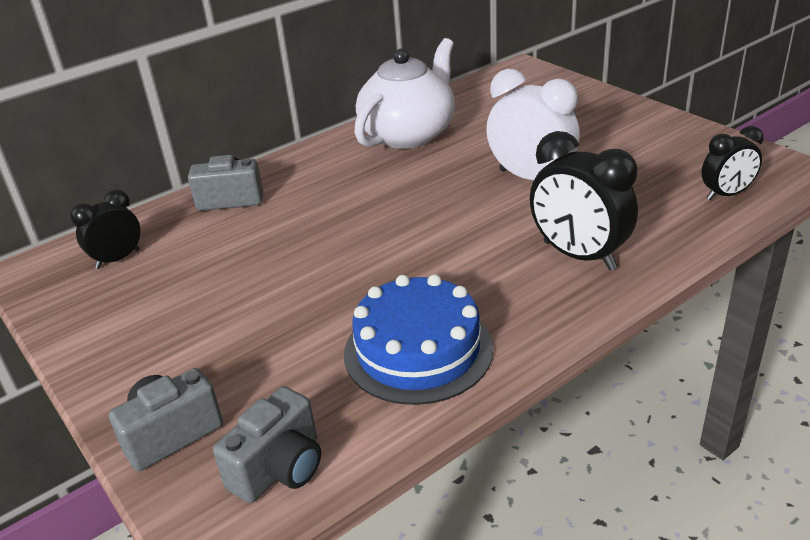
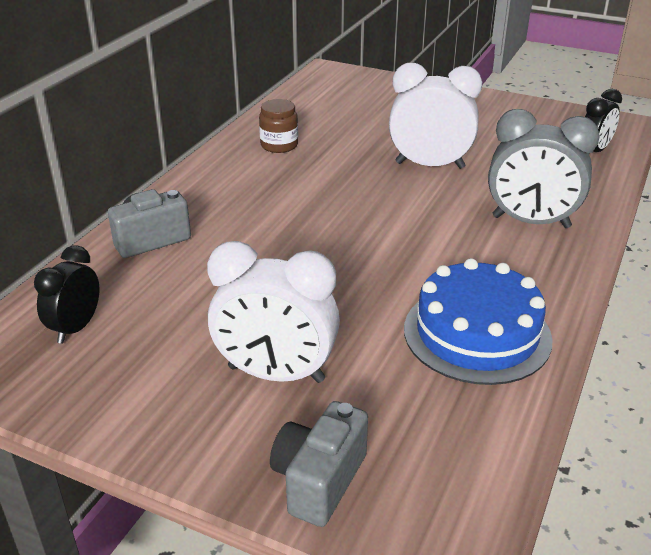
camera: 30 degrees left, 0 degrees up
(220, 337) = (276, 374): none -> white clock
(279, 468) = (457, 474): grey camera -> none
(409, 134) = (279, 145): white teapot -> brown jar
(579, 255) = (531, 222): black clock -> grey clock

